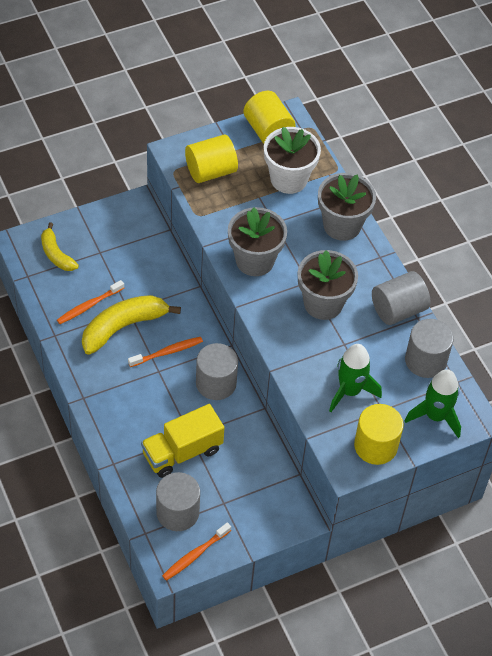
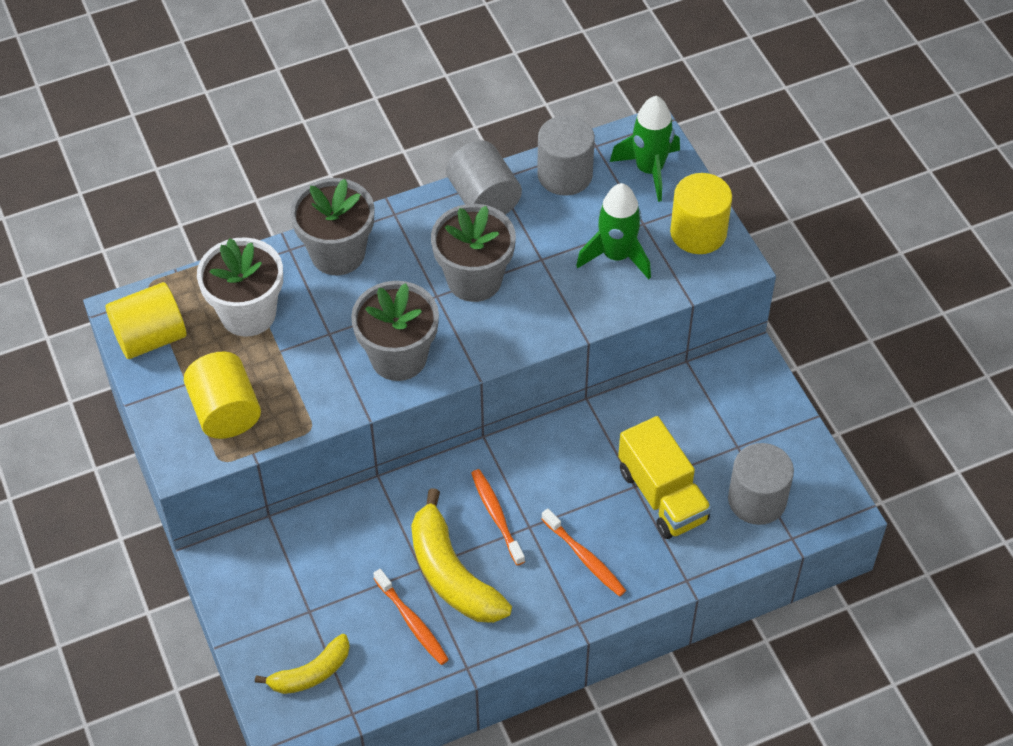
camera: 85 degrees left, 0 degrees up
(195, 555) = (818, 479): orange toothbrush -> orange toothbrush (585, 557)
(216, 383) = (548, 455): grey cylinder -> none

